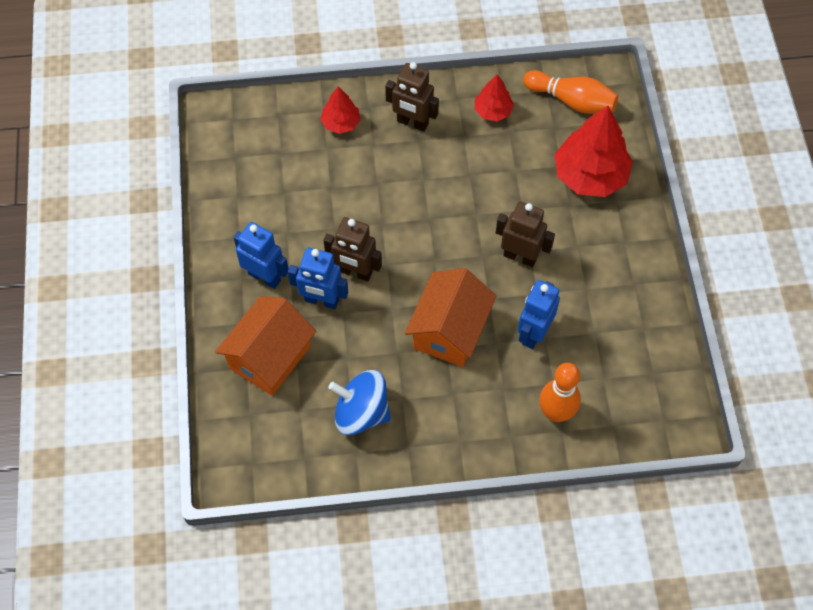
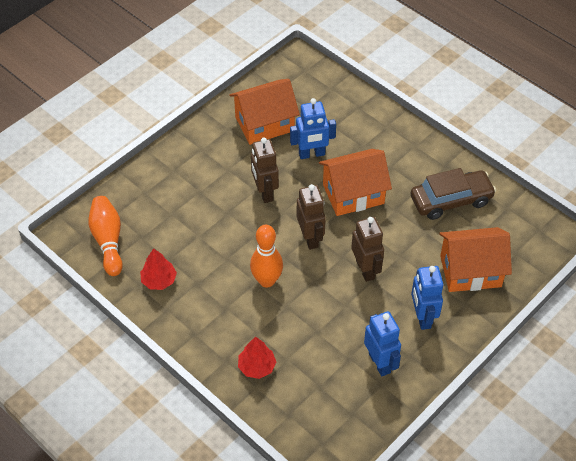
camera: 130 degrees left, 10 degrees down
(321, 301) = (404, 273): blue robot -> blue robot (380, 363)
(361, 413) = (451, 200): blue spinning top -> brown car
(412, 123) = (214, 321): brown robot -> brown robot (310, 238)
(556, 413) = (351, 115): orange bowling pin -> orange bowling pin (267, 281)
(590, 175) = (165, 194): red tree -> none
(613, 321) = (264, 124): none -> orange house

